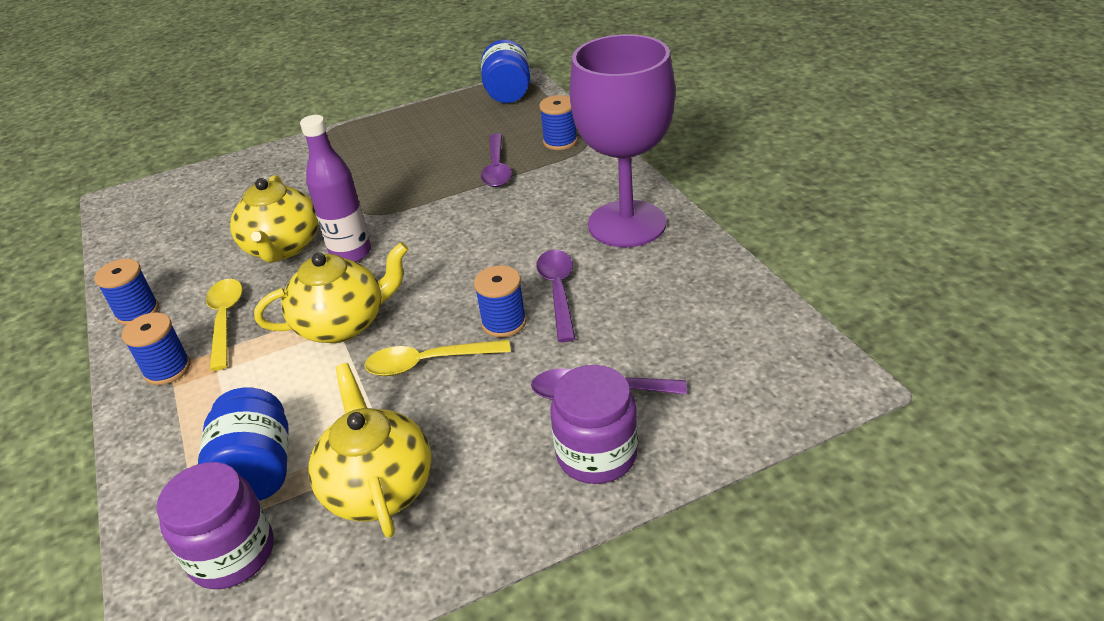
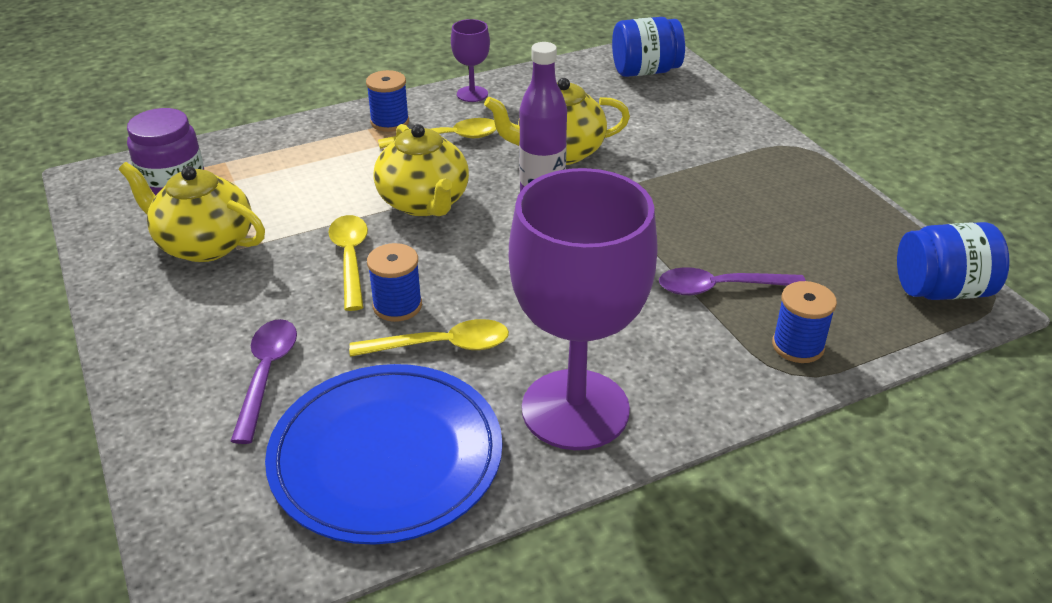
camera: 85 degrees right, 0 degrees up
(137, 312) = (472, 94): blue spool -> purple goblet
(257, 471) = (251, 183): blue jar -> blue jar (645, 71)
(378, 487) = (204, 245): yellow teapot -> yellow teapot turned 135 degrees counterclockwise
(558, 292) = (441, 346): purple spoon -> yellow spoon
(596, 454) = (181, 373): purple jar -> none
(686, 306) = (386, 457): none -> blue plate

